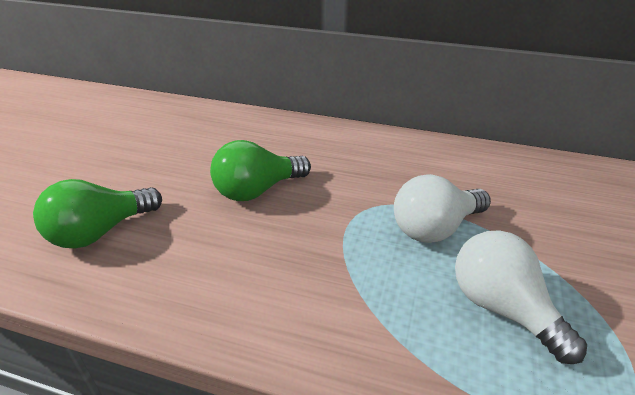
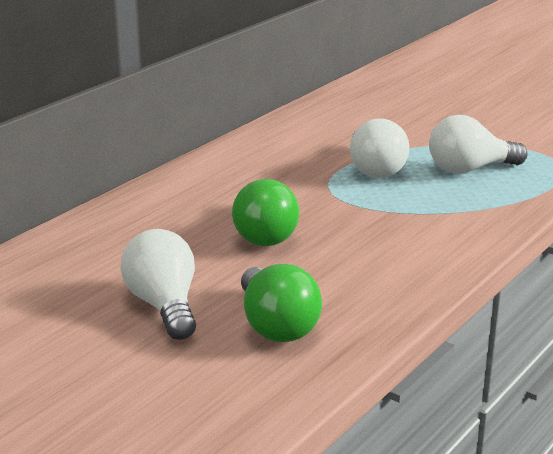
camera: 70 degrees left, 10 degrees down
(130, 172) = (164, 305): none -> white light bulb

